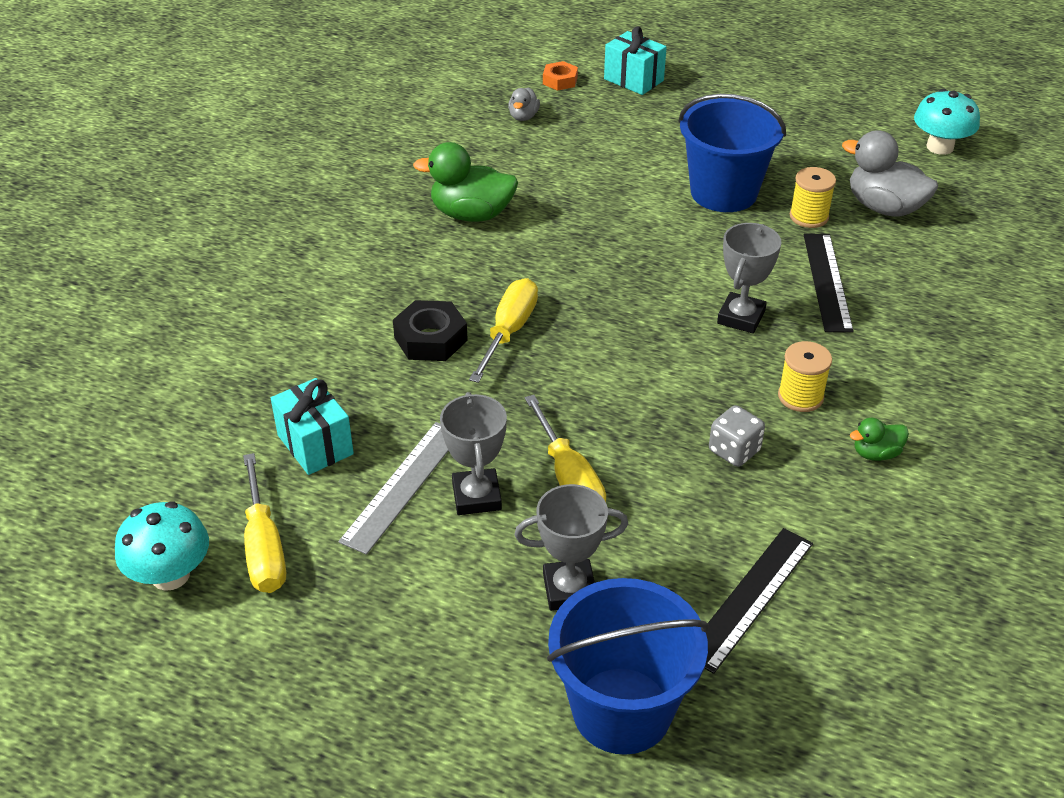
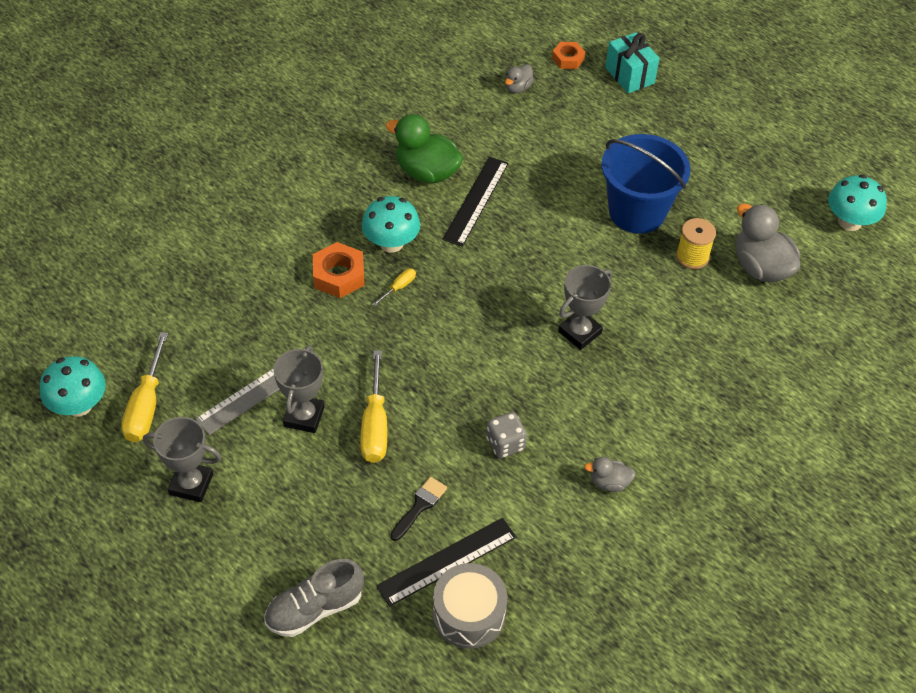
camera: 20 degrees right, 10 degrees up
(315, 444) = (216, 337): turquoise gift -> none
(431, 339) = (339, 275): black nut -> orange nut
(473, 291) = (391, 243): none -> turquoise mushroom
(509, 331) = (399, 287): yellow screwdriver -> yellow screwdriver, size x0.49
(569, 589) = (328, 510): grey trophy -> grey trophy (191, 484)
(622, 710) = (314, 608): blue bucket -> grey shoe
(678, 548) = (420, 506): none -> black brush
(800, 396) = (582, 416): yellow spool -> none
(815, 648) = (469, 614): none -> grey drum
(827, 281) = (668, 322): black ruler -> black ruler (476, 201)
(876, 453) = (609, 482): green duck -> grey duck

